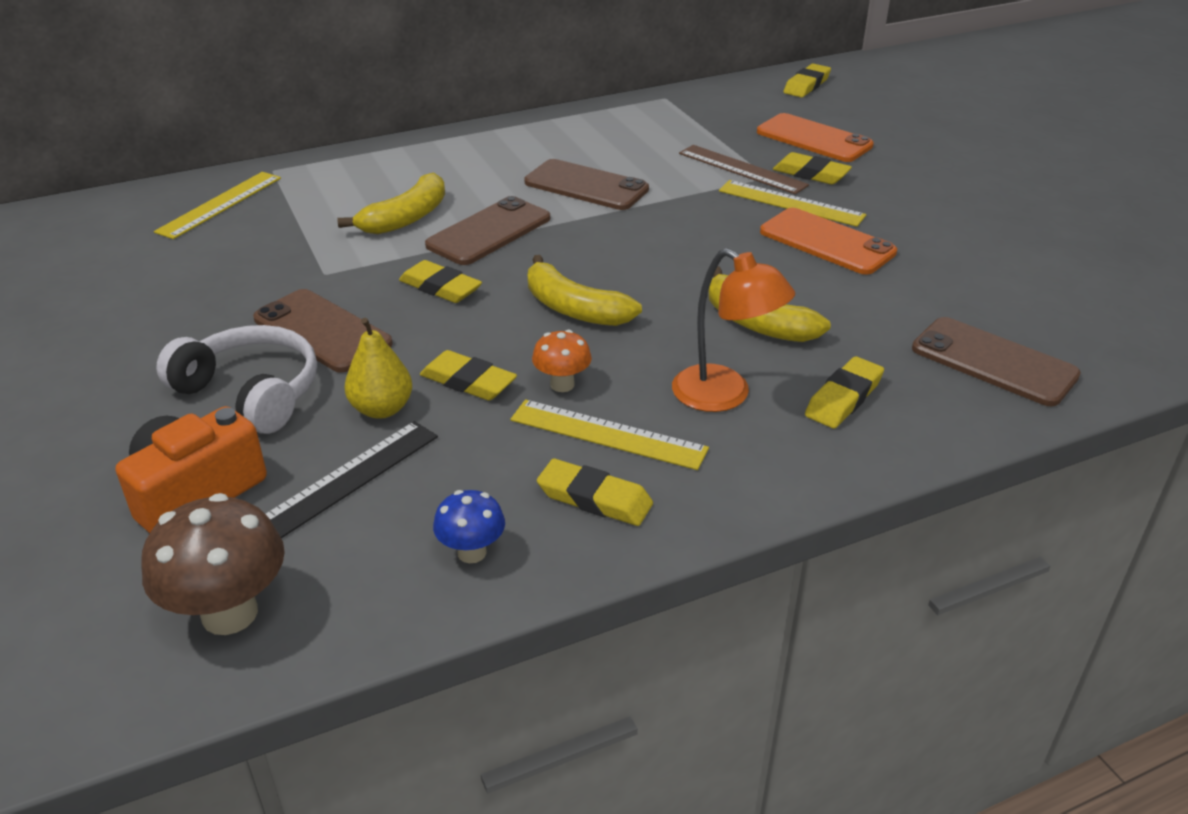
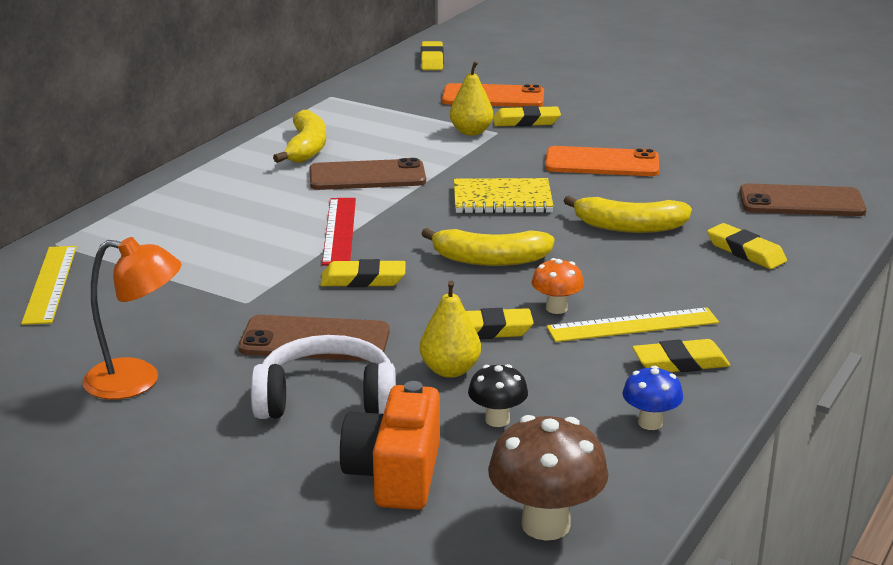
camera: 35 degrees left, 10 degrees down
(347, 480) = (497, 420): black ruler -> black mushroom
(406, 218) = (251, 242): yellow banana -> yellow banana (306, 148)
(489, 232) = (339, 231): brown phone -> red ruler
(673, 249) = (502, 199): none -> yellow notebook
(724, 396) = (673, 276): orange lamp -> orange lamp (137, 381)
(742, 169) = (471, 132): brown ruler -> yellow pear
(791, 203) = (540, 145): yellow ruler -> none
(844, 398) = (745, 252): yellow eraser -> yellow eraser turned 45 degrees counterclockwise

